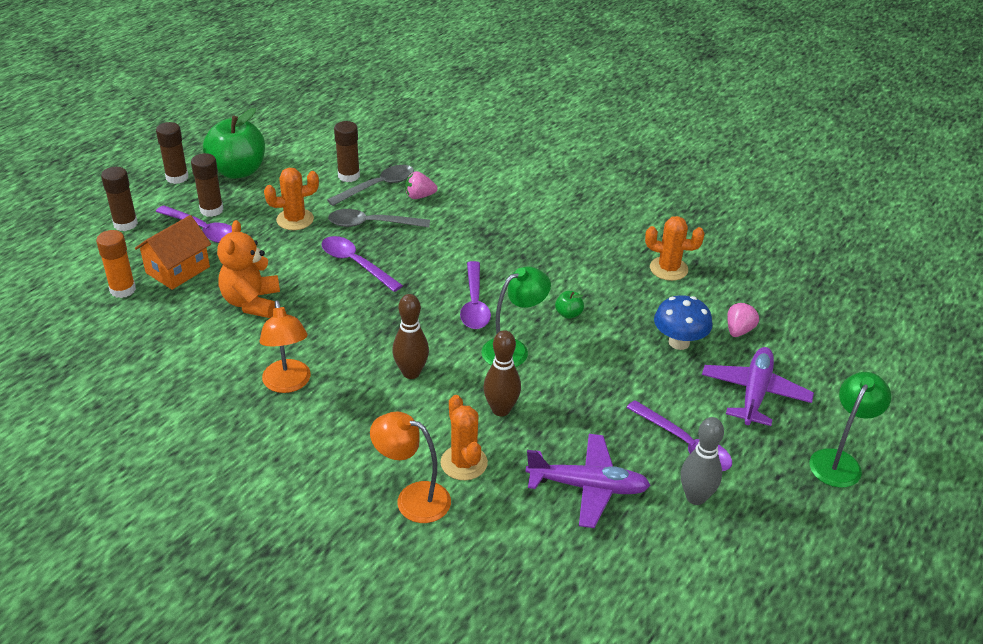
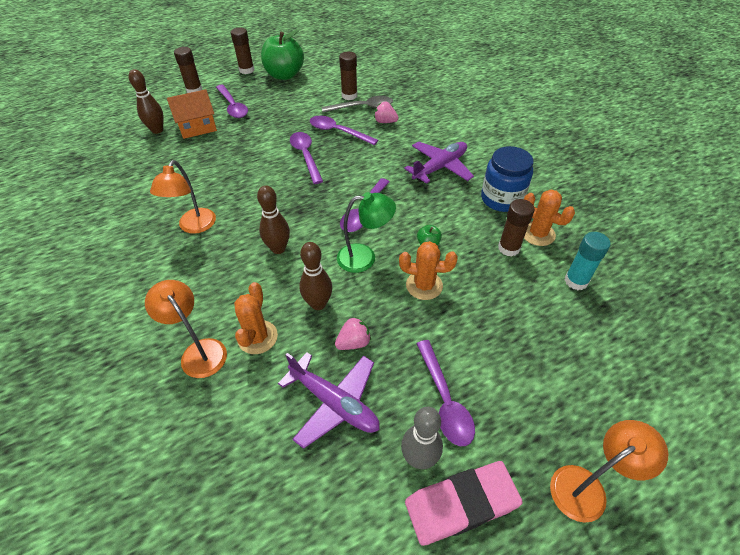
camera: 30 degrees right, 10 degrees up
(123, 290) = (157, 130): orange glue stick -> brown bowling pin
(211, 210) = (249, 95): brown glue stick -> brown glue stick (509, 248)
(251, 302) = (220, 162): orange teddy bear -> none
(295, 219) = (292, 115): orange cactus -> orange cactus (424, 285)
(371, 224) = (338, 132): grey spoon -> purple spoon
(610, 245) = (501, 199): none -> blue jar
(679, 342) = (504, 301): blue mushroom -> none
(731, 301) = (576, 281): none -> turquoise glue stick
(739, 330) = (566, 310): pink strawberry -> pink strawberry (353, 342)
(753, 515) = (461, 504): none -> pink eraser
(754, 393) = (543, 376): purple plane -> purple plane (440, 167)
(839, 461) = (587, 487): green lamp -> orange lamp

